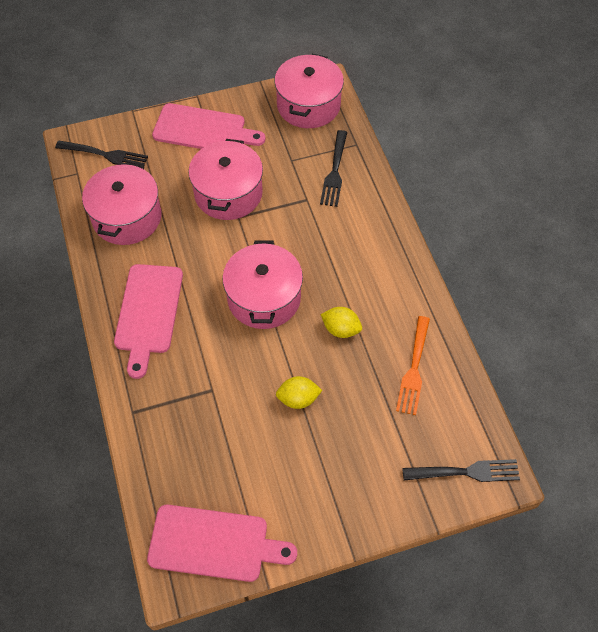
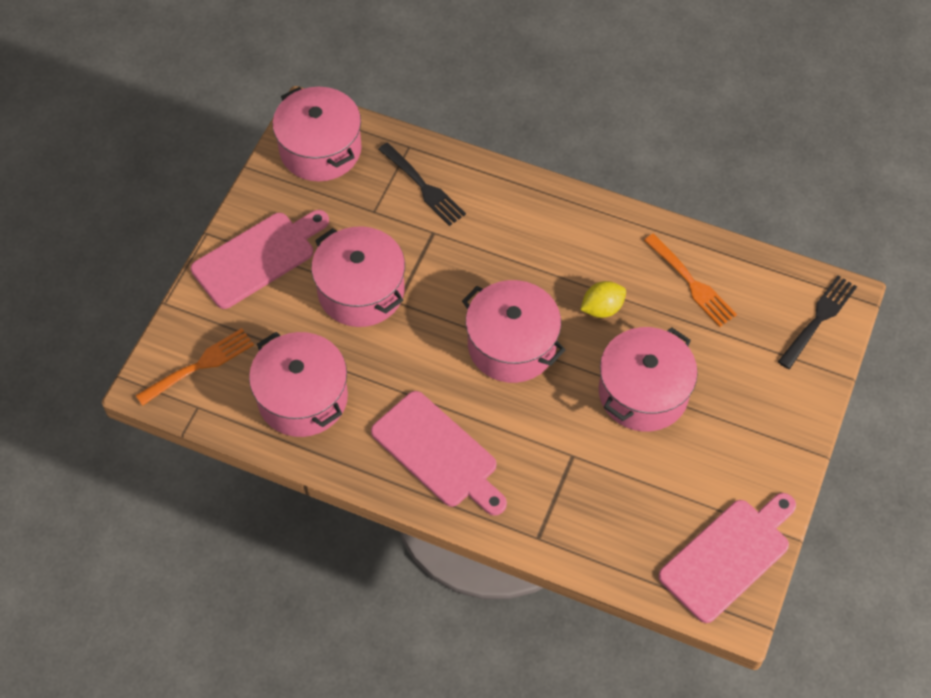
camera: 50 degrees left, 0 degrees up
(104, 155) = (199, 366): black fork -> orange fork
(298, 399) = (643, 392): yellow lemon -> pink pot

